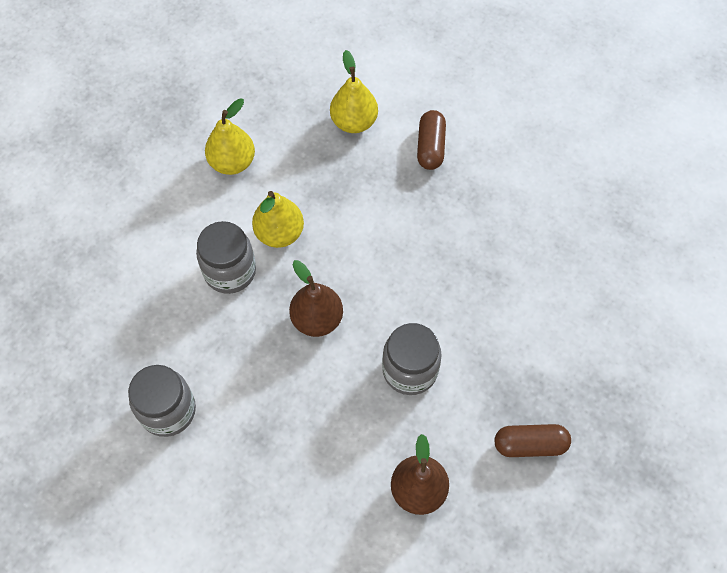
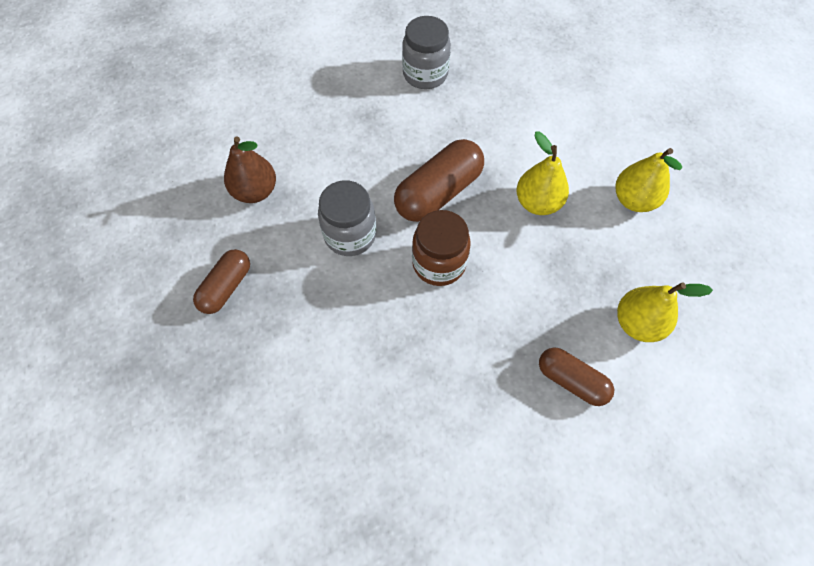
camera: 120 degrees right, 0 degrees up
(230, 271) = (519, 153): grey jar -> none
(317, 319) = (438, 192): brown pear -> brown capsule
(391, 282) = (439, 263): none -> brown jar

